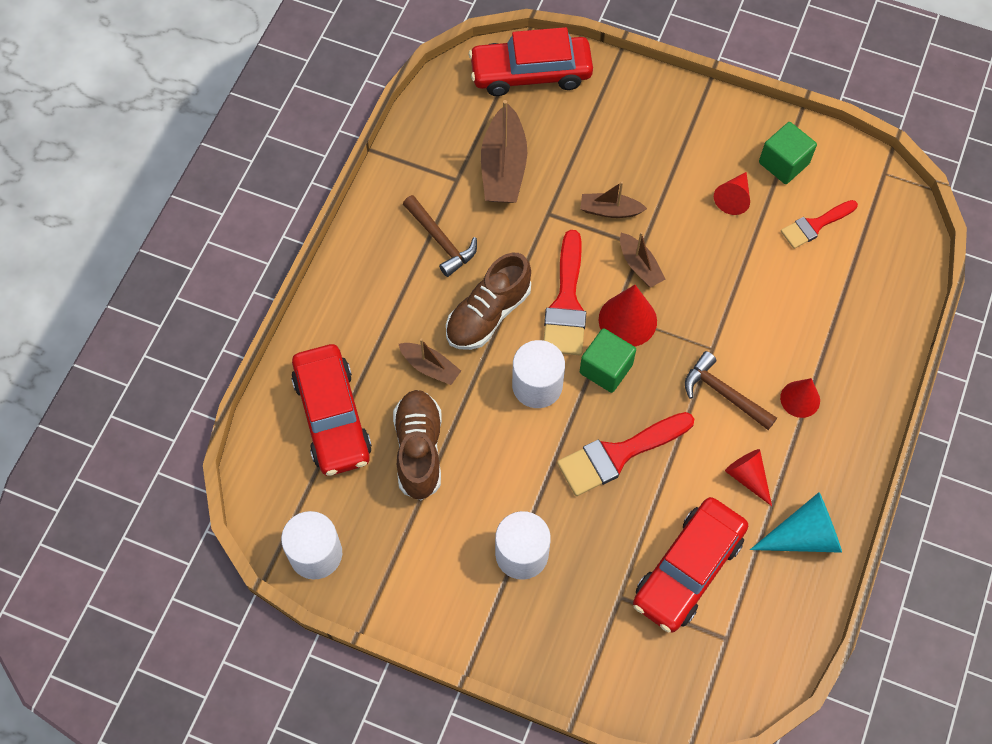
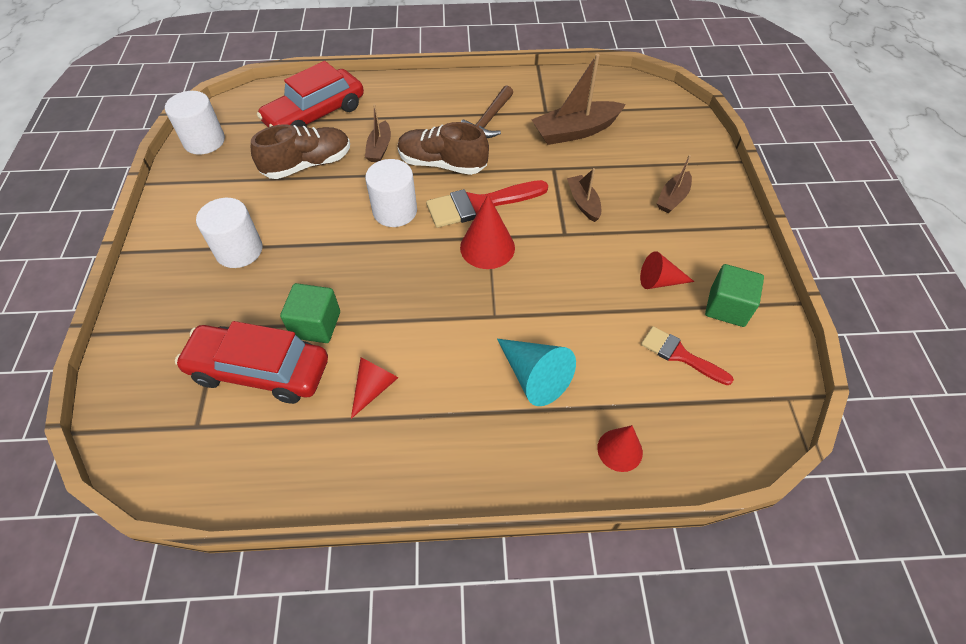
camera: 65 degrees right, 10 degrees down
(530, 73) = (669, 119): red car -> none
(606, 369) = (433, 248): green cube -> green cube (316, 325)
(618, 454) = (355, 283): red brush -> none
(639, 266) = (544, 238): brown boat -> brown boat (672, 198)
(724, 394) = (452, 339): brown hammer -> none
(800, 399) = (479, 405): red cone -> red cone (620, 450)
(804, 535) = (328, 459): turquoise cone -> turquoise cone (534, 376)

